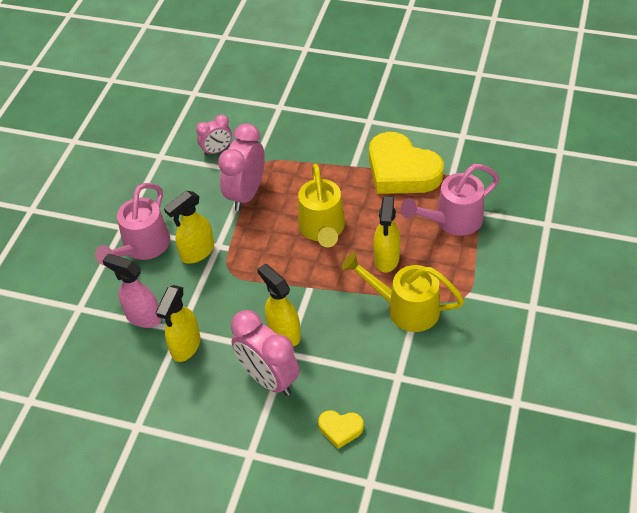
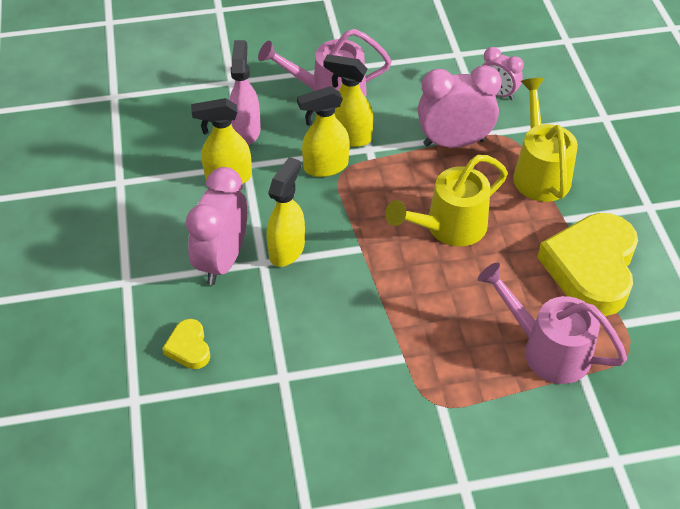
camera: 60 degrees right, 0 degrees up
(386, 259) = (444, 303): yellow spray bottle -> yellow spray bottle (325, 167)
(405, 308) = (382, 348): yellow watering can -> yellow watering can (539, 172)

